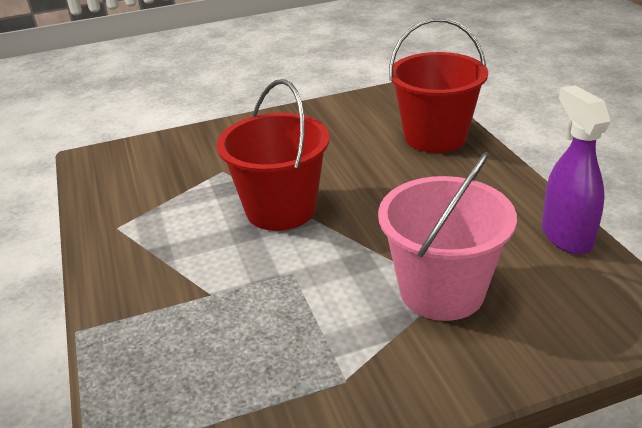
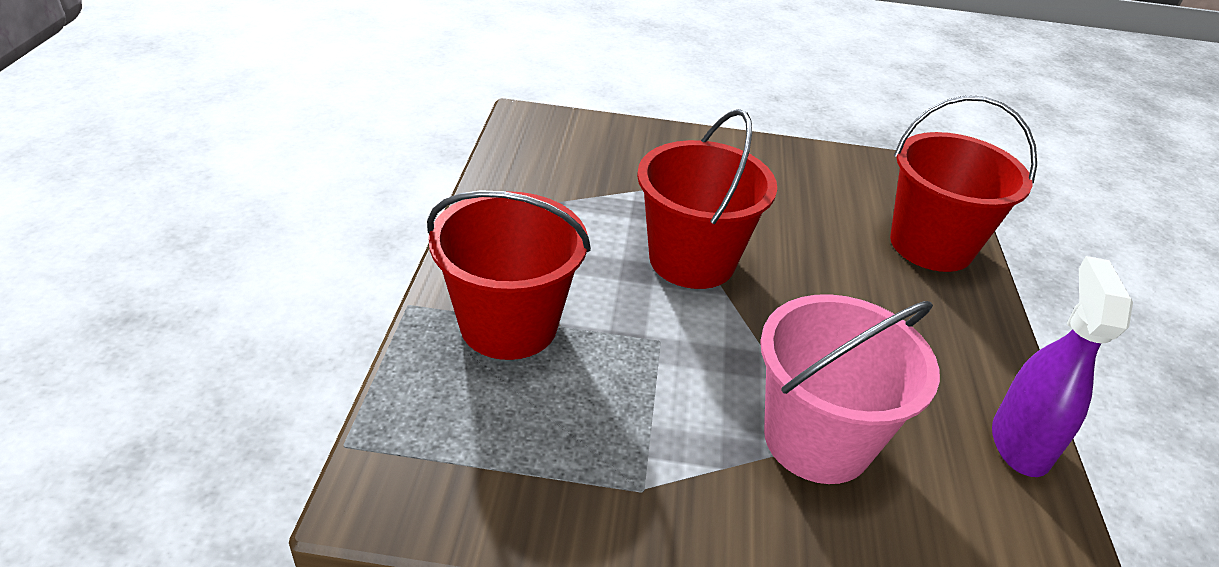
camera: 20 degrees right, 5 degrees up
(169, 311) = (509, 325): none -> red bucket

